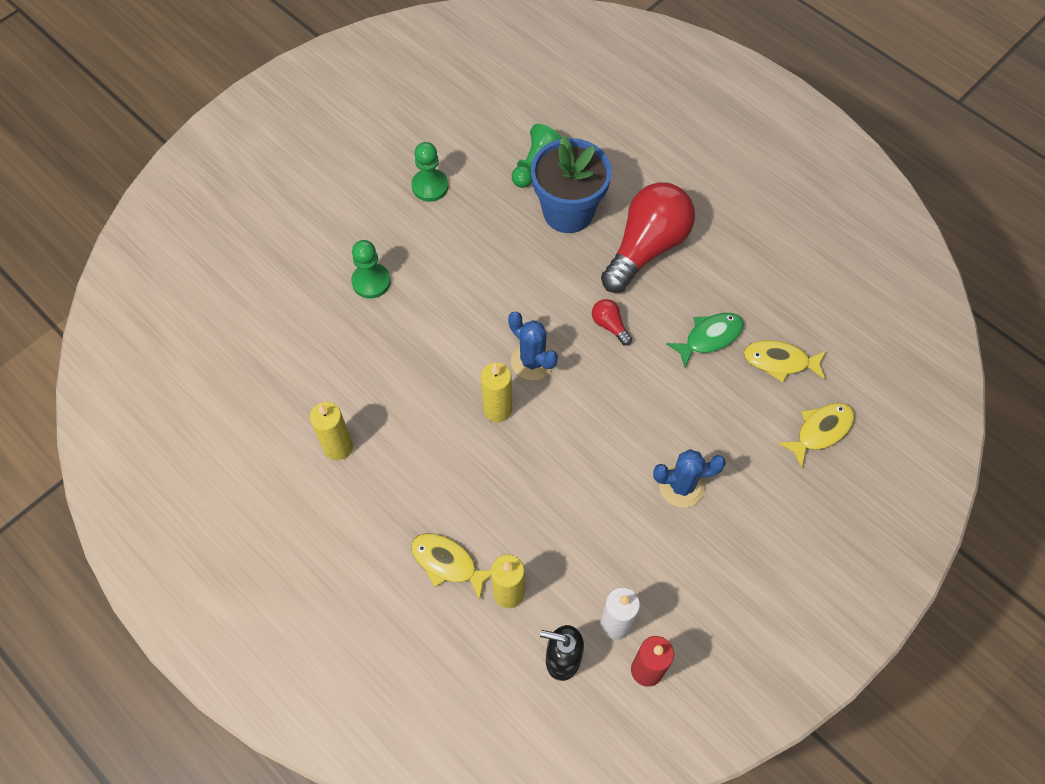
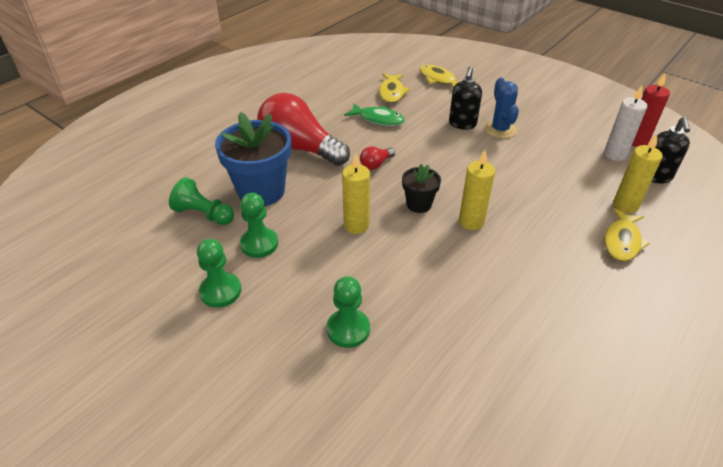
camera: 95 degrees left, 20 degrees down
(338, 447) = (551, 332): yellow candle -> yellow candle (356, 225)
(487, 213) = (259, 244): none -> green pawn
(532, 361) = (419, 204): blue cactus -> black flower pot
(696, 439) = (462, 124): none -> black soap dispenser
(709, 337) = (378, 119): green fish -> green fish turned 150 degrees clockwise

